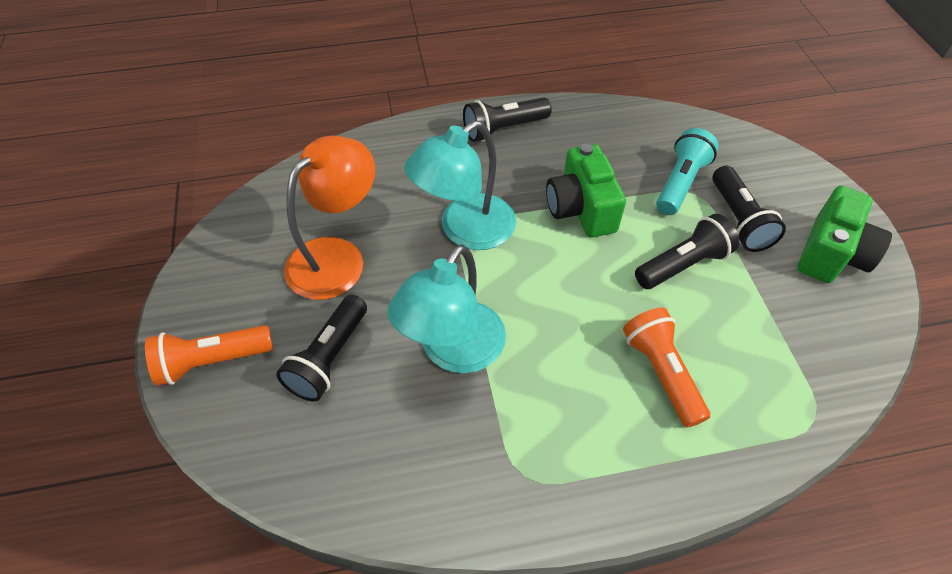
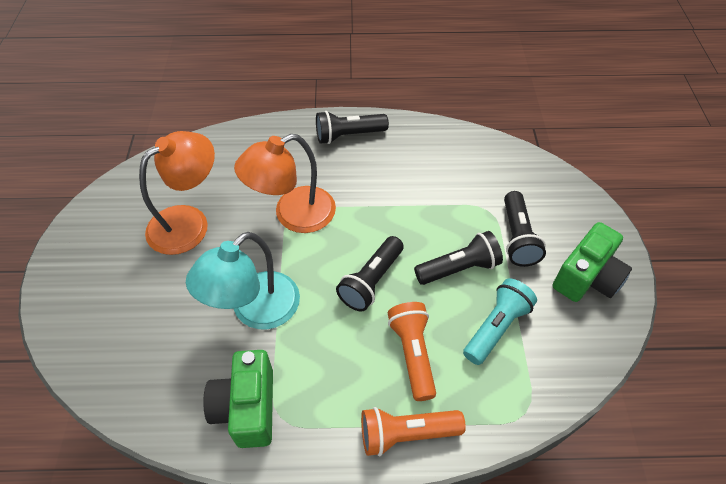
camera: 10 degrees right, 0 degrees up
(212, 361) = (75, 290): orange flashlight -> orange flashlight (406, 433)
(329, 358) = (161, 301): black flashlight -> black flashlight (371, 281)
(465, 230) = (293, 215): turquoise lamp -> orange lamp
(581, 209) = (390, 210): green camera -> green camera (247, 407)
(680, 183) = (479, 200): turquoise flashlight -> turquoise flashlight (496, 327)

